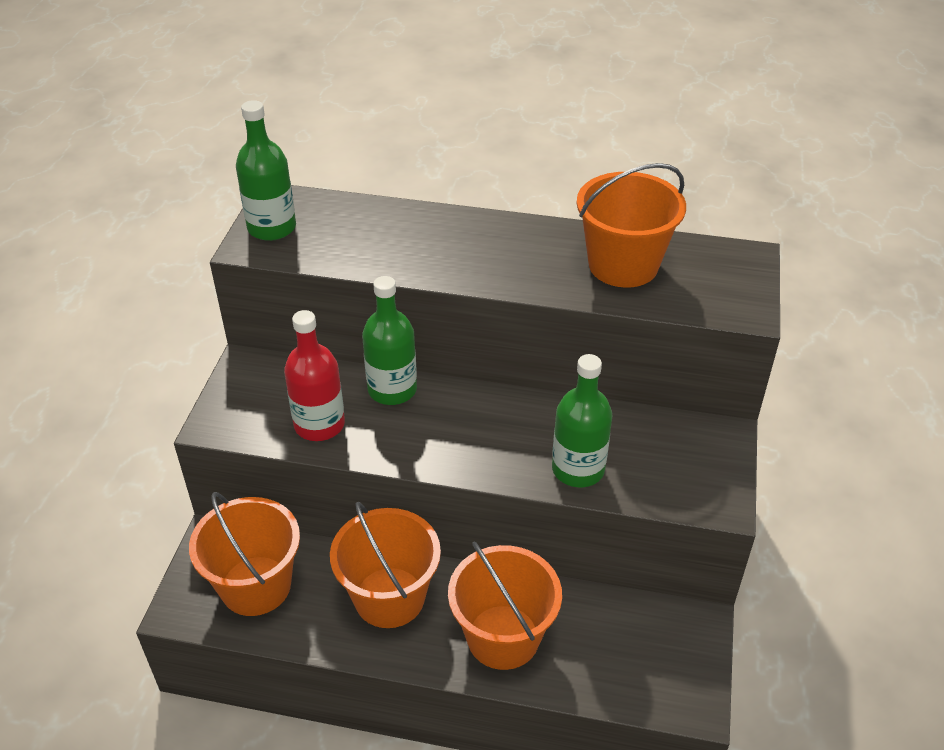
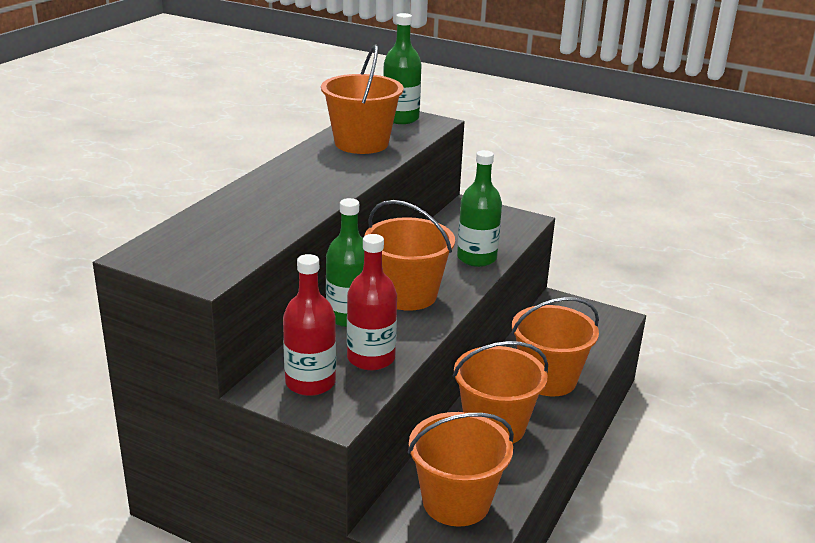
camera: 75 degrees left, 15 degrees down
(265, 393) = (310, 382): none -> red bottle
(272, 228) = (186, 262): green bottle -> green bottle (400, 118)
(458, 425) = (407, 294): none -> orange bucket

